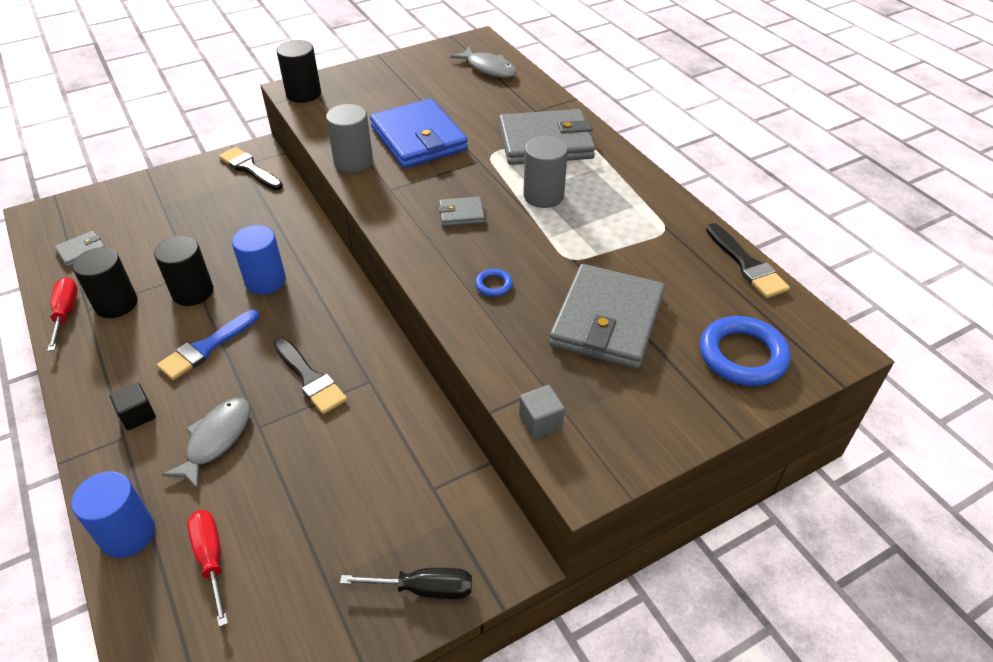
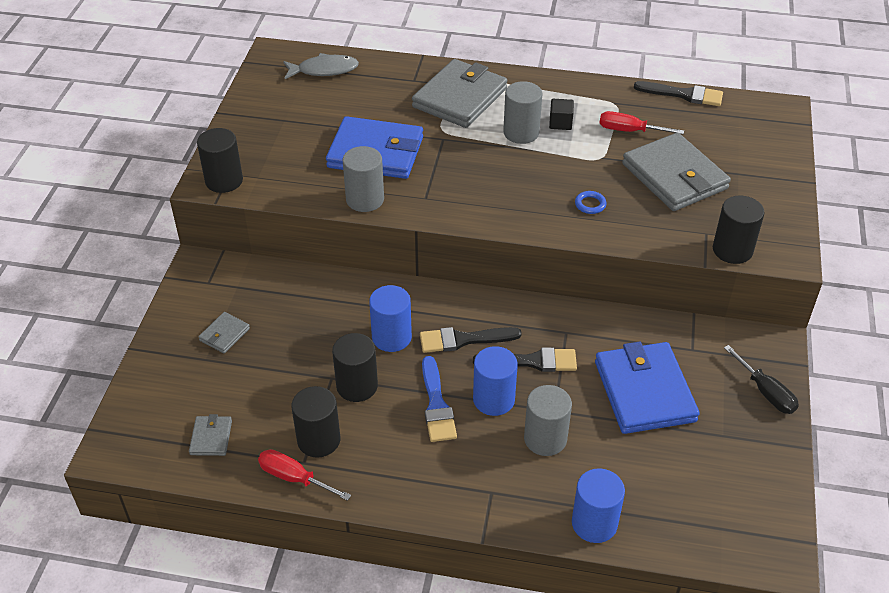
camera: 50 degrees left, 0 degrees up
(137, 415) = (474, 475): black cube -> black cube (560, 123)
(211, 559) = (656, 485): red screwdriver -> red screwdriver (629, 131)
(216, 439) = (545, 439): grey fish -> grey cylinder
(240, 379) = (493, 399): none -> blue cylinder
(249, 168) = (220, 281): black brush -> black brush (463, 340)
(338, 481) = (644, 391): none -> blue wallet
(424, 589) = (766, 392): black screwdriver -> black screwdriver turned 105 degrees clockwise
(461, 214) = (497, 179): grey wallet -> grey wallet (224, 334)
(540, 422) = (732, 250): grey cube -> black cylinder
(742, 355) = (755, 144): blue ring -> none

